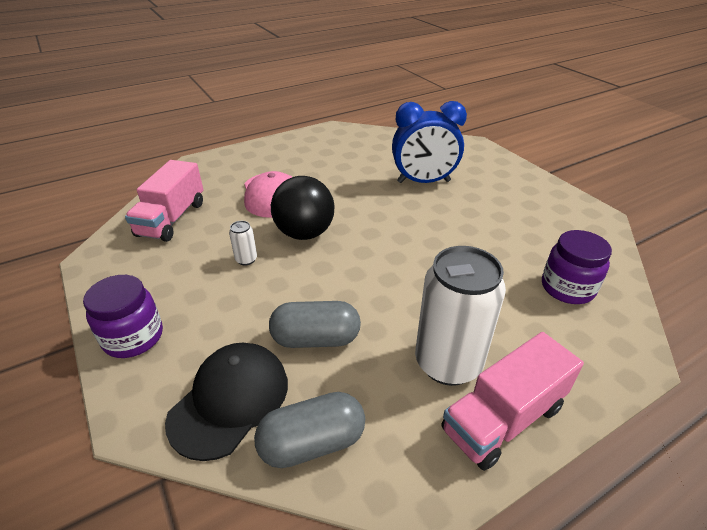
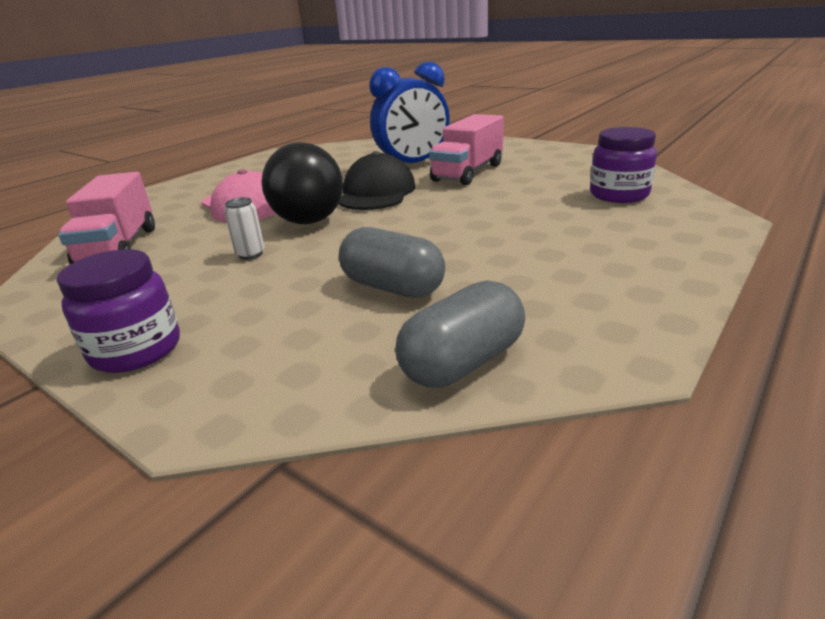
camera: 20 degrees left, 10 degrees down
(230, 400) = (324, 362): black cap -> black cap (376, 193)
(316, 339) = (392, 287): grey capsule -> grey capsule turned 60 degrees clockwise
(448, 363) = (556, 265): white can -> none
(502, 418) = (648, 285): pink truck -> pink truck (468, 173)

